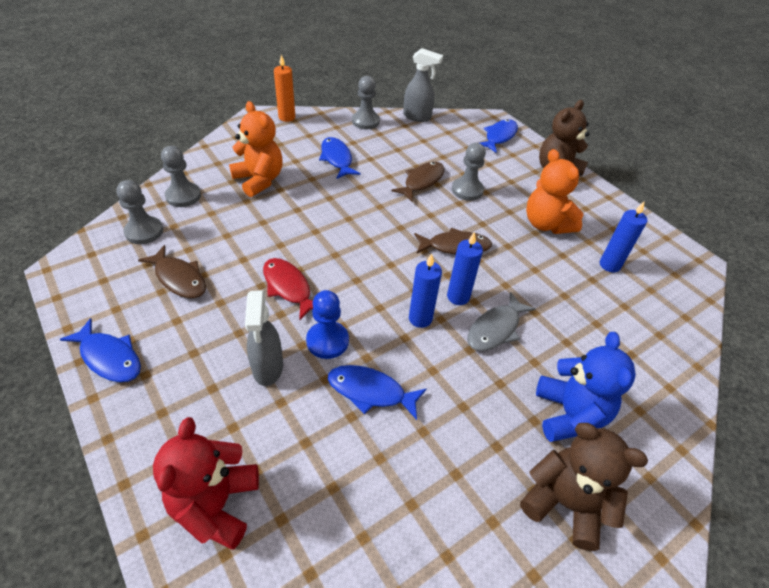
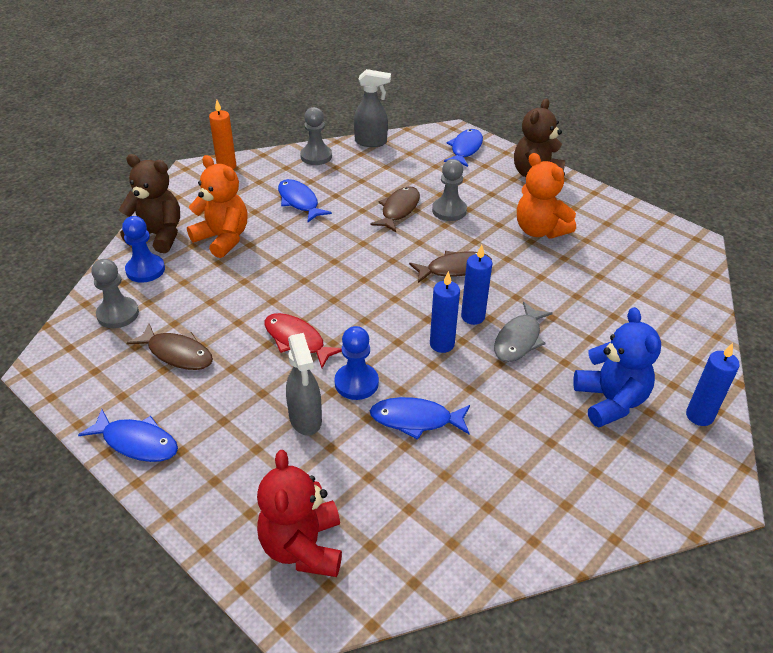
camera: 10 degrees left, 5 degrees down
(183, 196) = (145, 270): grey pawn -> blue pawn
(565, 503) = (626, 475): brown teddy bear -> brown teddy bear (158, 236)
(609, 265) = (612, 259): blue candle -> blue candle (699, 416)

